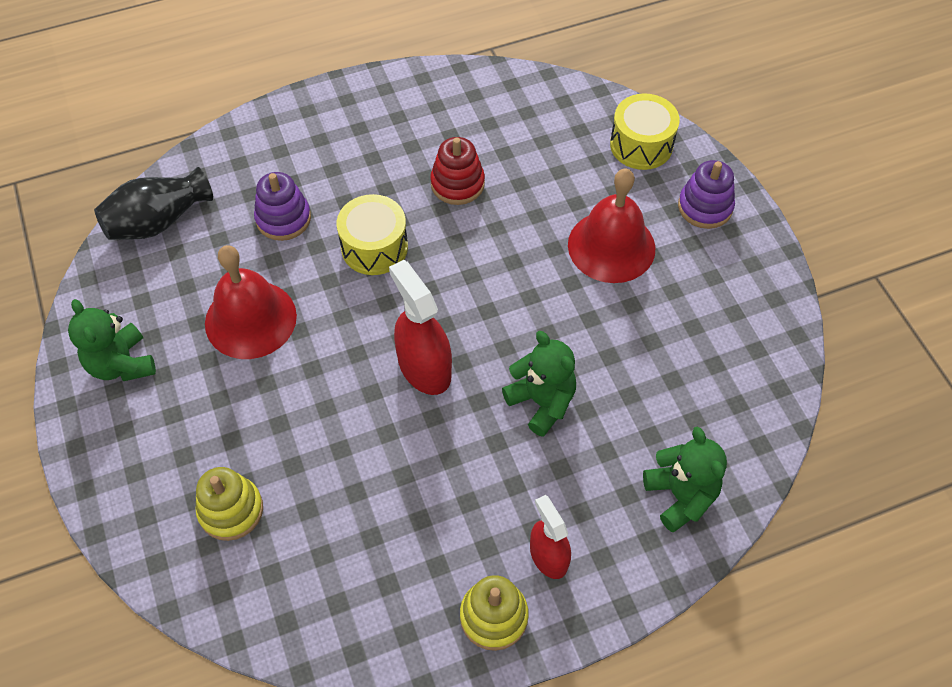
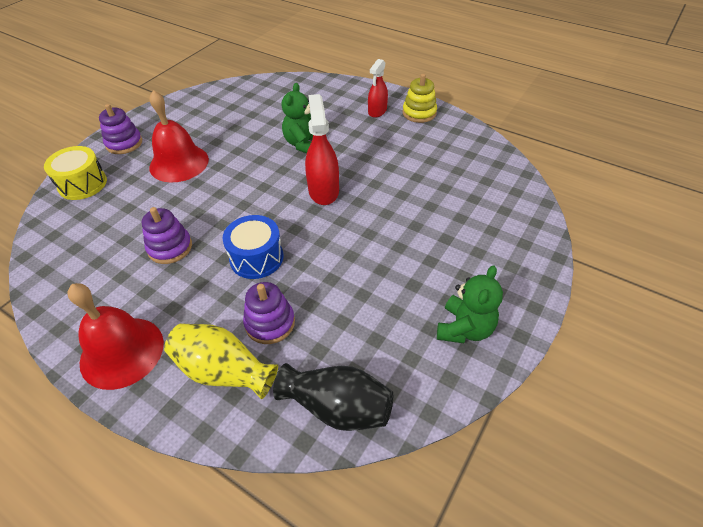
camera: 125 degrees left, 10 degrees down
(231, 510) = (479, 213): yellow stacking toy -> none
(250, 319) = (366, 284): red bell -> red bell (122, 352)
(267, 165) = (224, 371): none -> yellow vase
(374, 247) = (256, 258): yellow drum -> blue drum
(424, 367) = (323, 191): red spray bottle -> red spray bottle turned 150 degrees clockwise
(457, 184) = (170, 247): red stacking toy -> purple stacking toy
(680, 495) = (311, 92): green teddy bear -> none

